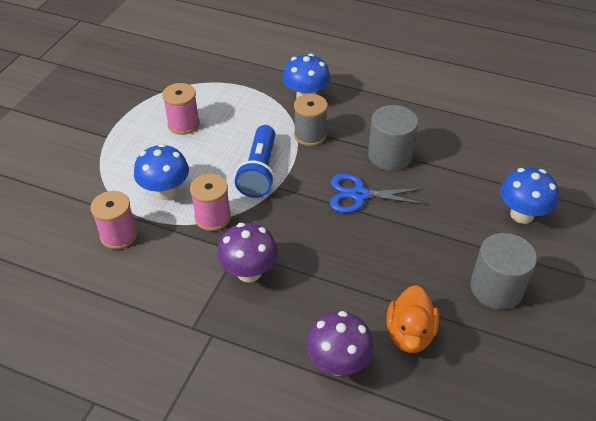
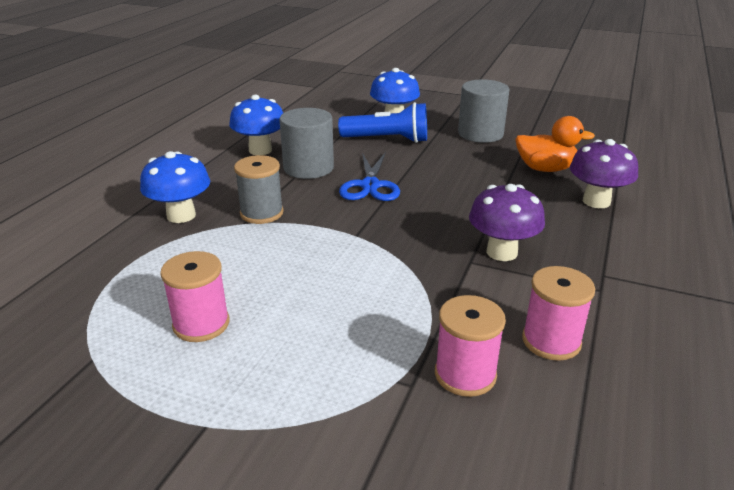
camera: 90 degrees left, 15 degrees down
(165, 191) = (364, 331): blue mushroom -> blue mushroom (260, 150)
(212, 217) = (415, 283): pink spool -> pink spool (551, 341)
(259, 171) = (326, 249): blue flashlight -> blue flashlight (388, 140)

